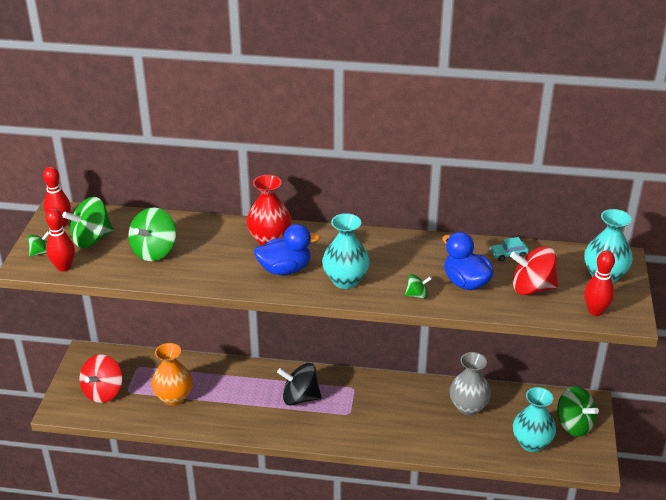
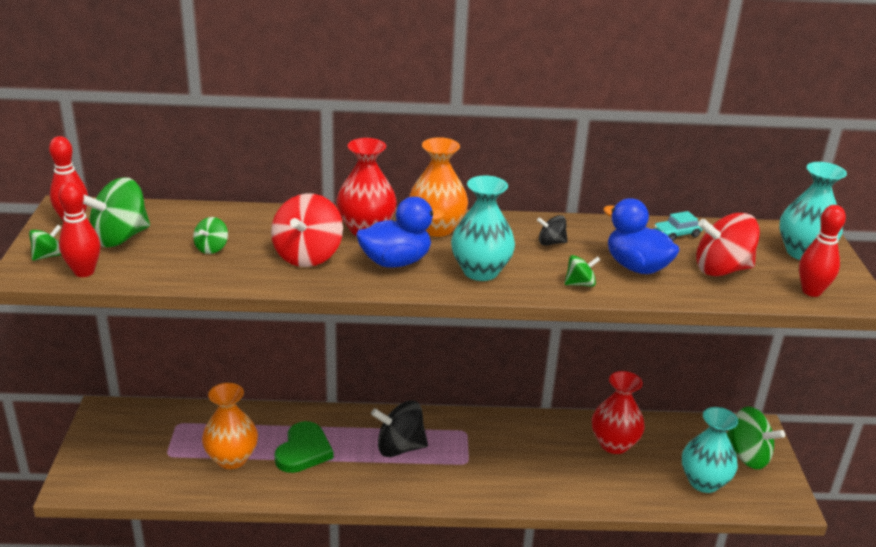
camera: 10 degrees left, 5 degrees down
(103, 392) = (134, 458): red spinning top -> red spinning top (308, 255)
(154, 251) = (212, 248): green spinning top -> green spinning top, size x0.51
(227, 395) = (303, 451): none -> green heart
(322, 241) = (436, 228): none -> orange vase
(406, 258) = (551, 243): none -> black spinning top
(468, 407) = (614, 444): grey vase -> red vase

